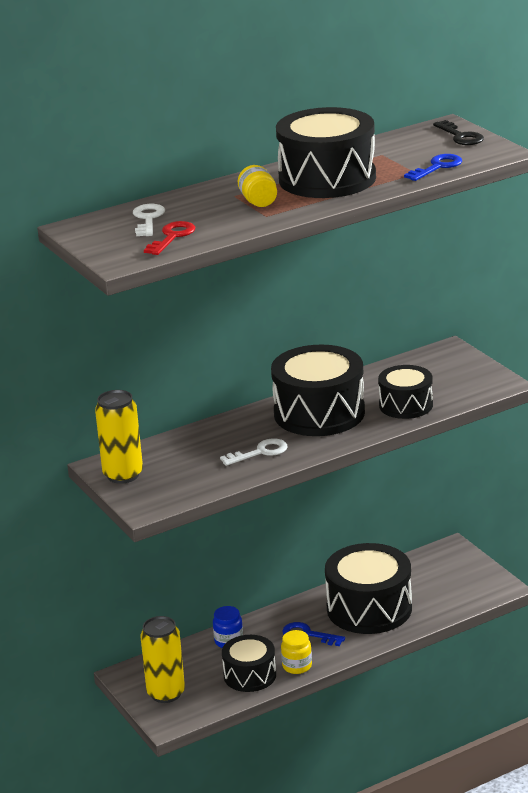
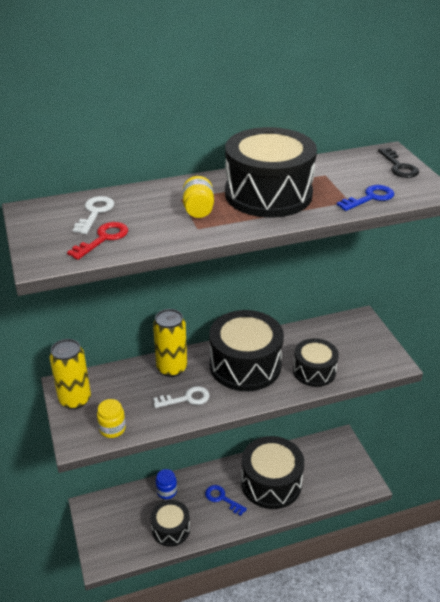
camera: 10 degrees right, 10 degrees up
(166, 693) = (108, 532): yellow can -> yellow can (172, 368)
(297, 666) = (206, 528): yellow jar -> yellow jar (112, 429)

